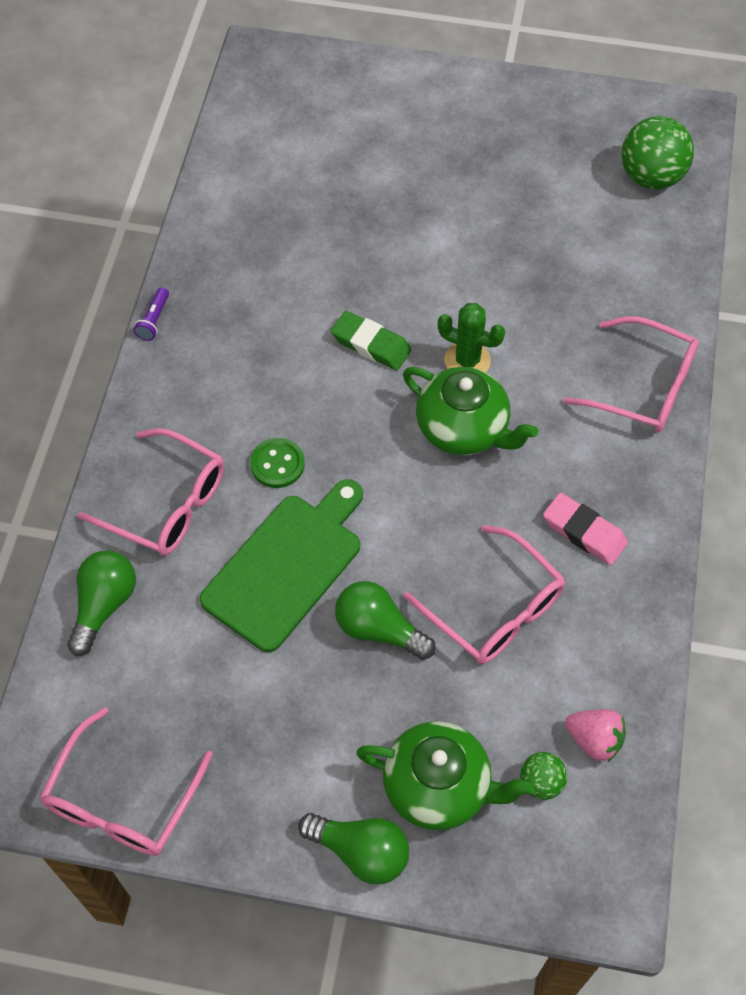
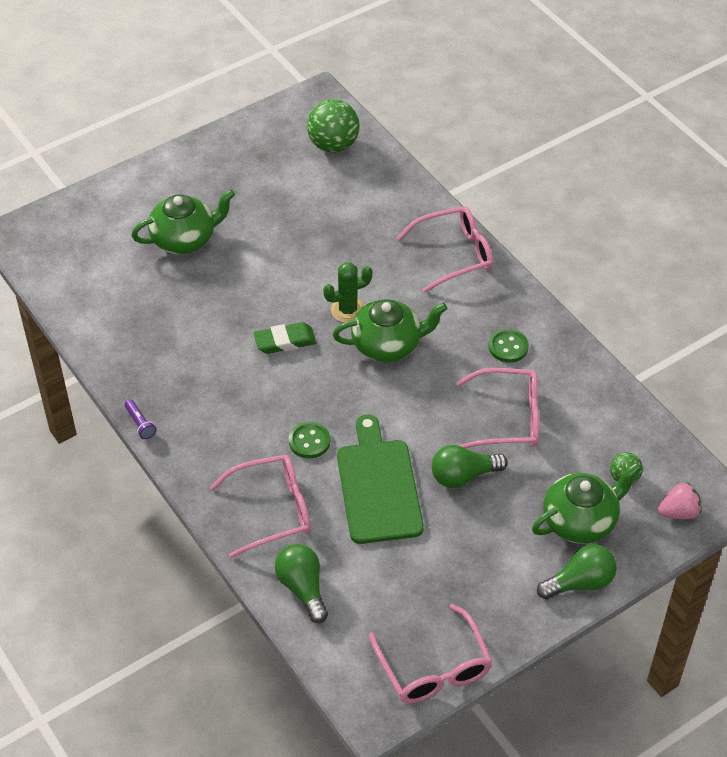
camera: 45 degrees left, 10 degrees down
(396, 170) = (184, 239): none -> green teapot
(584, 532) = (508, 347): pink eraser -> green button
(594, 740) = (625, 437): pink strawberry -> pink strawberry (678, 512)

